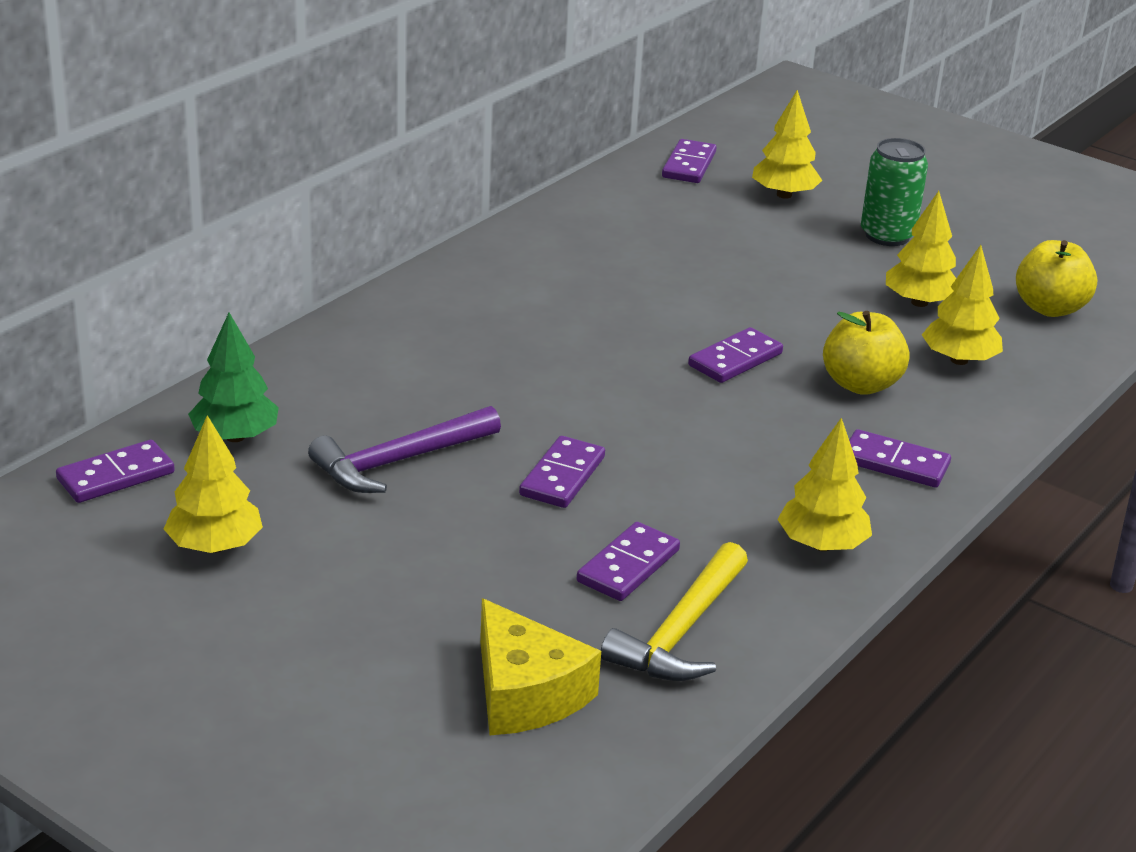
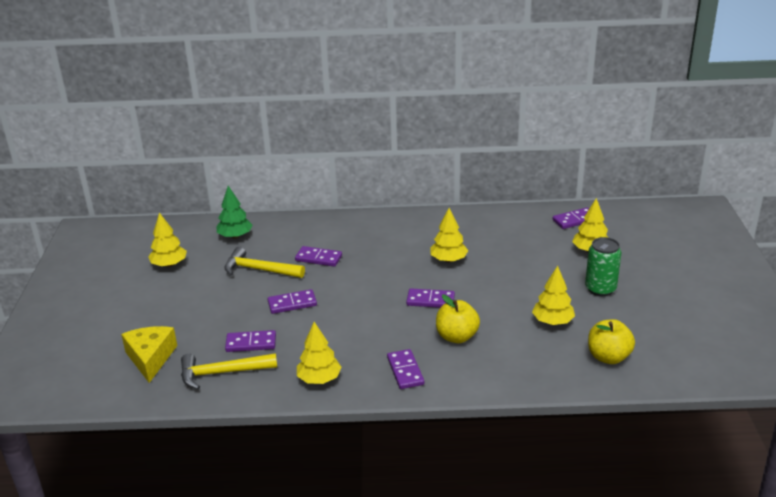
camera: 55 degrees right, 0 degrees up
(116, 476) = (187, 230): purple domino -> purple domino (318, 258)
(398, 462) = (259, 270): purple hammer -> yellow hammer
(525, 693) = (150, 358): yellow cheese -> yellow cheese turned 150 degrees clockwise
(959, 360) = (517, 352): yellow tree -> yellow tree (448, 260)

